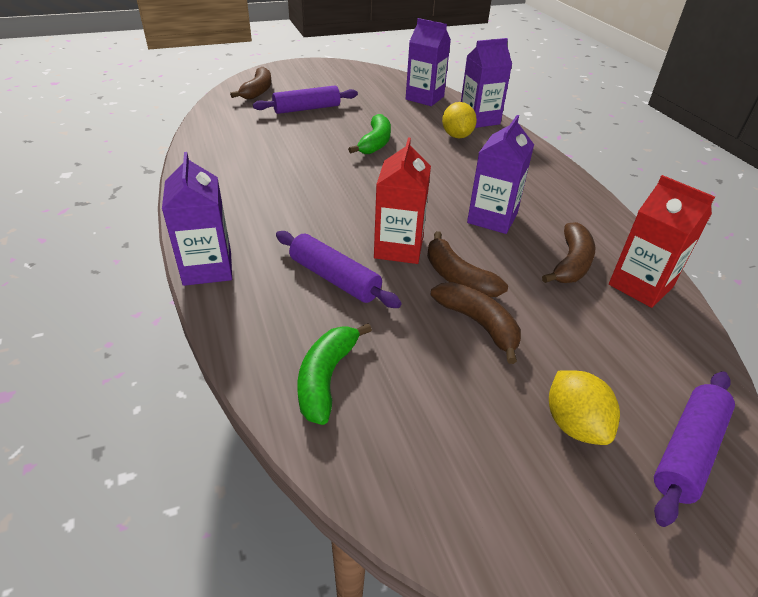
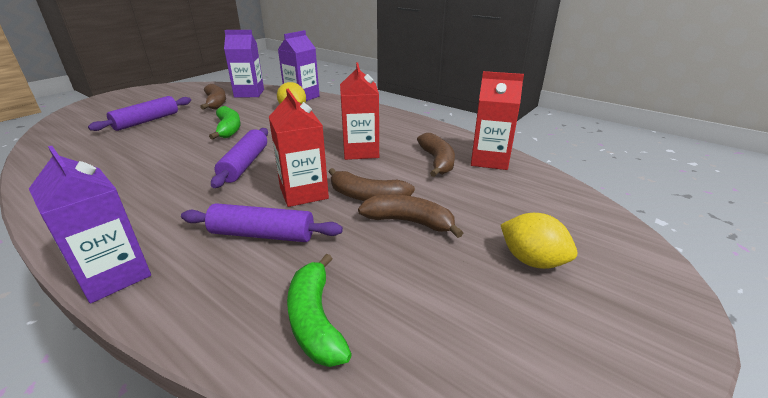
camera: 30 degrees left, 10 degrees down
(258, 91) = (86, 119): brown banana -> brown banana (216, 103)
(492, 218) = (360, 151): purple carton -> red carton
(688, 451) = (608, 244): purple rolling pin -> purple rolling pin (245, 164)

